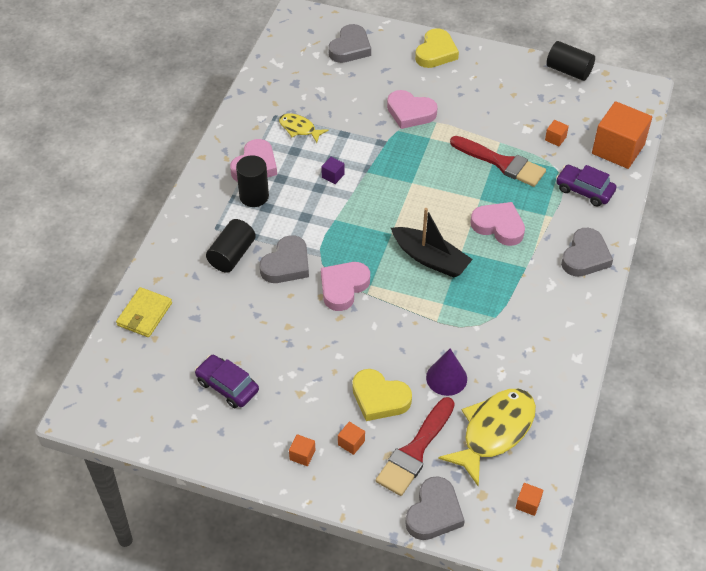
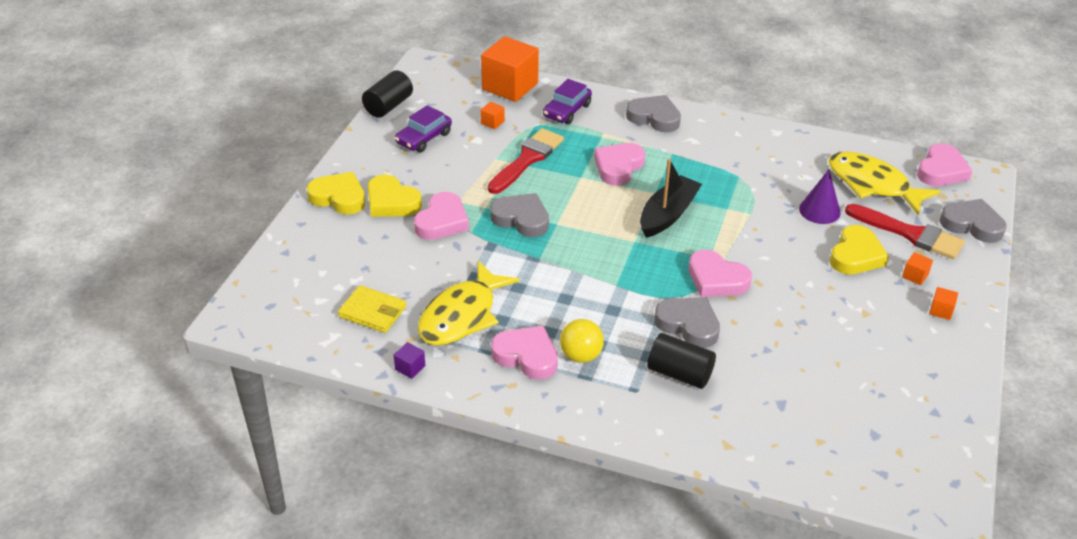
camera: 90 degrees left, 10 degrees down
(144, 314) = (785, 453): yellow wallet -> yellow wallet (372, 312)
(227, 386) = (872, 371): purple car -> purple car (424, 138)
(254, 196) = (581, 355): black cylinder -> yellow ball
(299, 129) = (462, 315): yellow fish -> yellow fish, size x1.89
(333, 176) = (545, 286): purple cube -> purple cube (410, 368)
(350, 48) = (314, 269): grey heart -> grey heart (521, 219)
(433, 82) = (391, 202): none -> yellow heart
(528, 504) = (941, 170): orange cube -> pink heart

